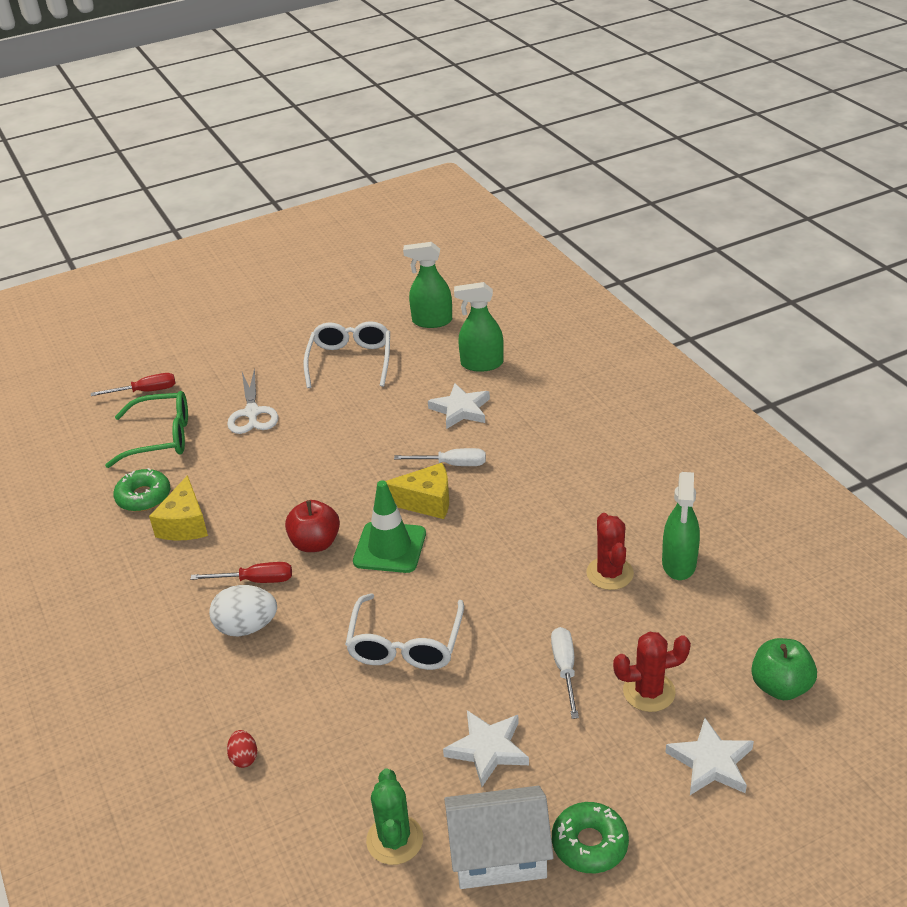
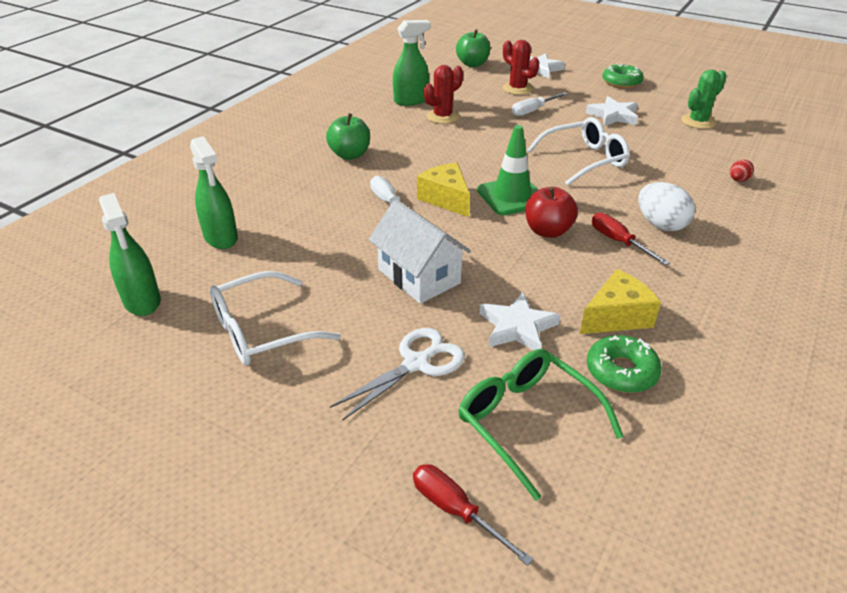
camera: 125 degrees left, 0 degrees up
(460, 409) = (307, 224): white star -> white star (517, 327)
(499, 855) = (660, 98): white house -> white house (419, 276)
(567, 468) = (350, 155): none -> green apple

